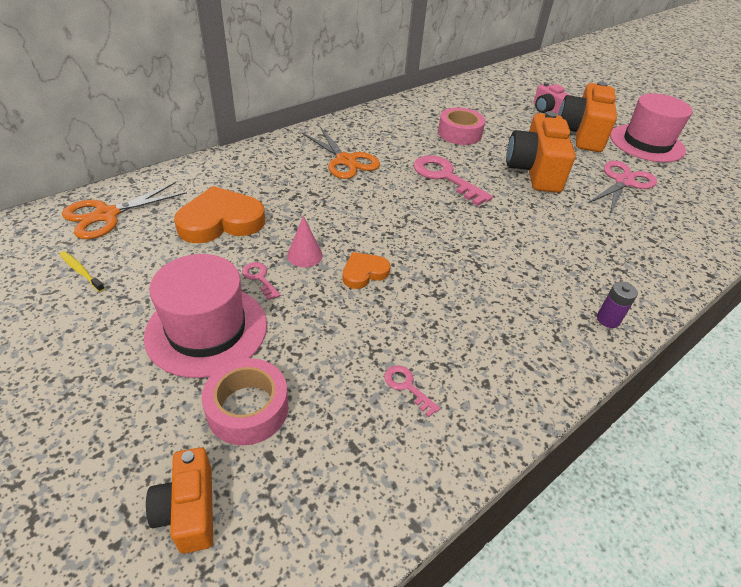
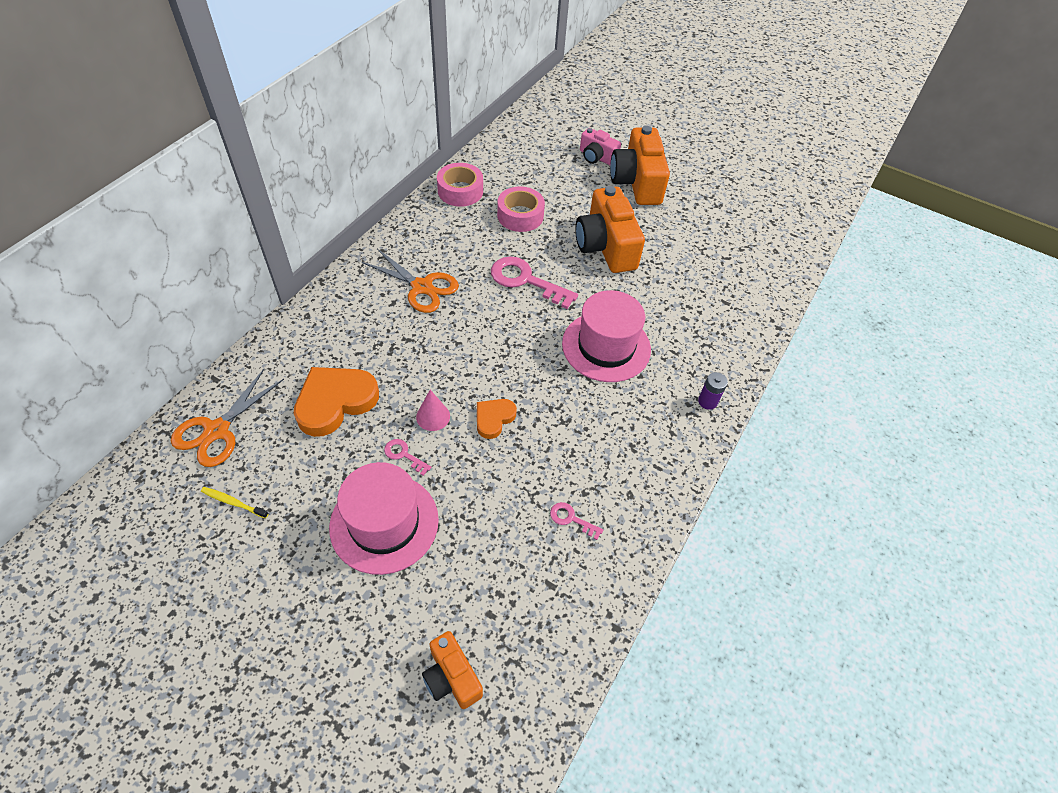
camera: 20 degrees left, 10 degrees up
(248, 408) = (455, 582): pink tape -> pink tape (460, 191)
(623, 182) = (688, 238): pink scissors -> none
(646, 143) = (699, 179): pink hat -> pink hat (606, 346)

